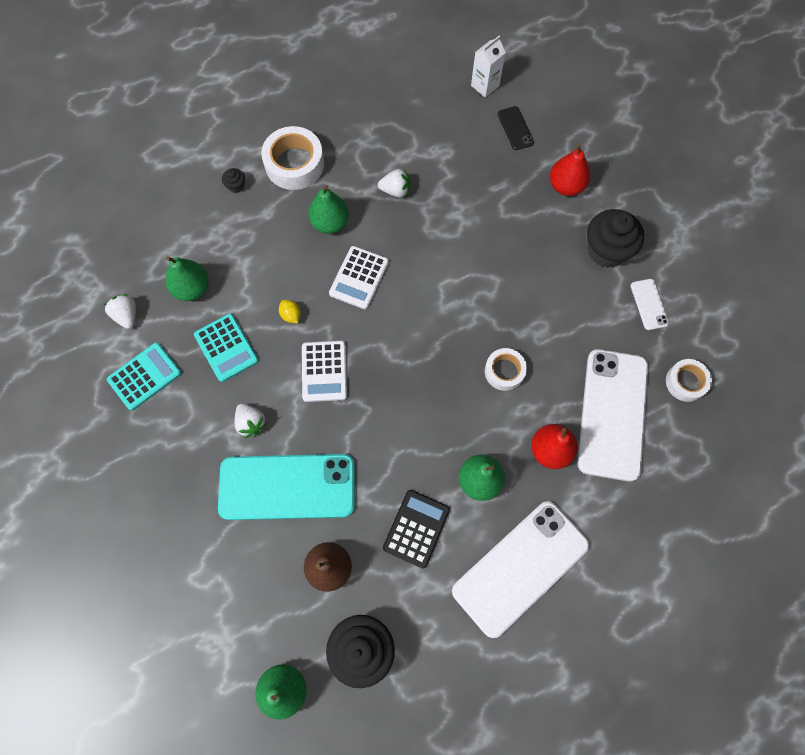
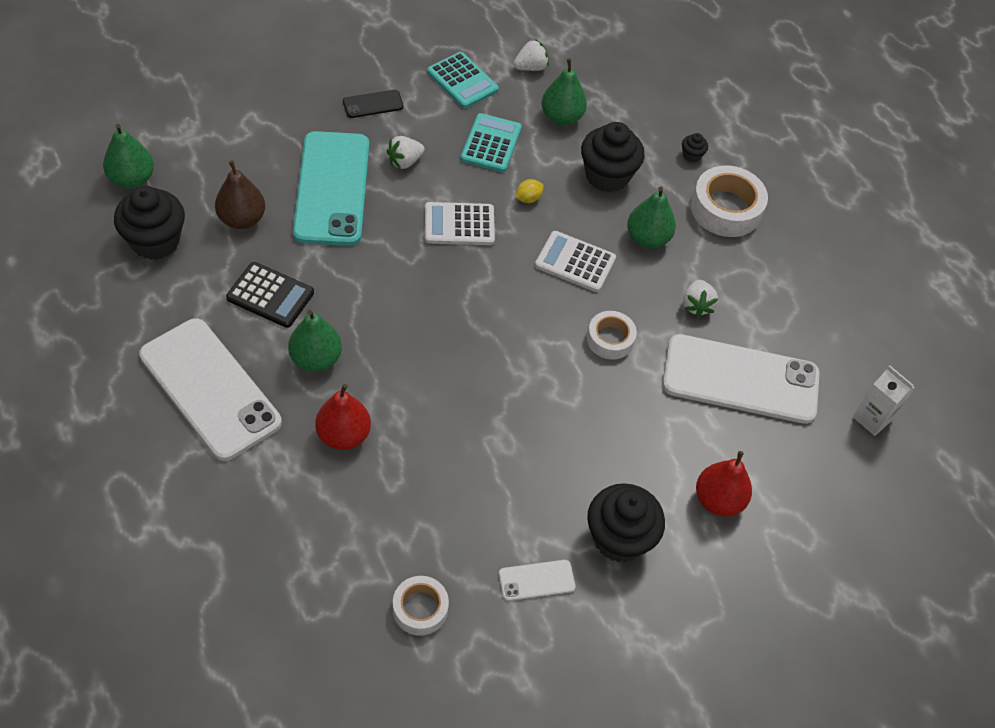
camera: 85 degrees right, 15 degrees down
(226, 348) = (491, 143): turquoise calculator -> turquoise calculator turned 135 degrees clockwise
(262, 252) = (607, 176): none -> black cupcake
(504, 371) = (448, 398): white tape -> white tape (610, 339)
(515, 128) = (806, 448): black phone -> black phone (373, 104)
(612, 414) = (383, 511): white phone -> white phone (740, 379)

